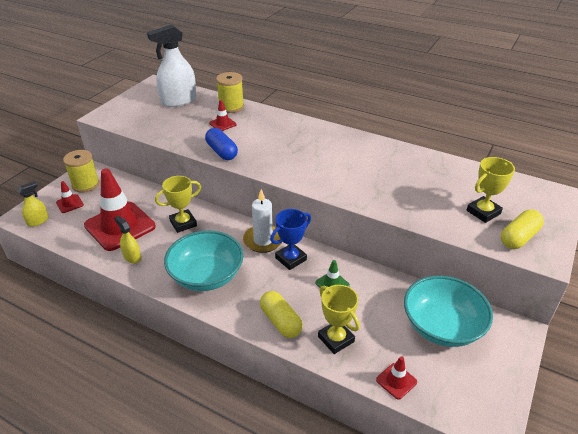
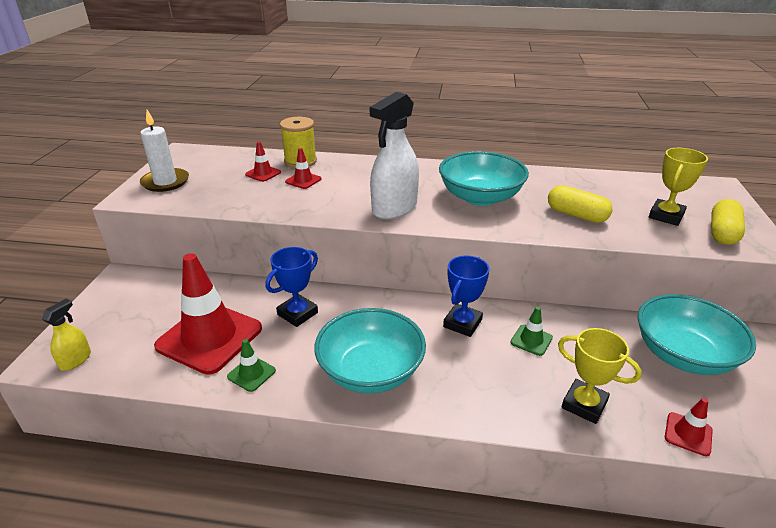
camera: 20 degrees left, 5 degrees down
(69, 204) = (116, 325): red traffic cone -> red traffic cone (263, 173)
(85, 184) = (127, 295): yellow spool -> none
(132, 257) = (251, 374): yellow spray bottle -> green traffic cone
(178, 101) = (227, 165): white spray bottle -> white spray bottle (394, 208)
(183, 223) = (297, 314): yellow trophy -> blue trophy
(222, 152) = (325, 210): blue capsule -> none
(263, 240) = (414, 310): white candle -> white candle (165, 182)
(281, 321) = (504, 402): yellow capsule -> yellow capsule (576, 215)
(343, 164) = (480, 197): none -> turquoise bowl

